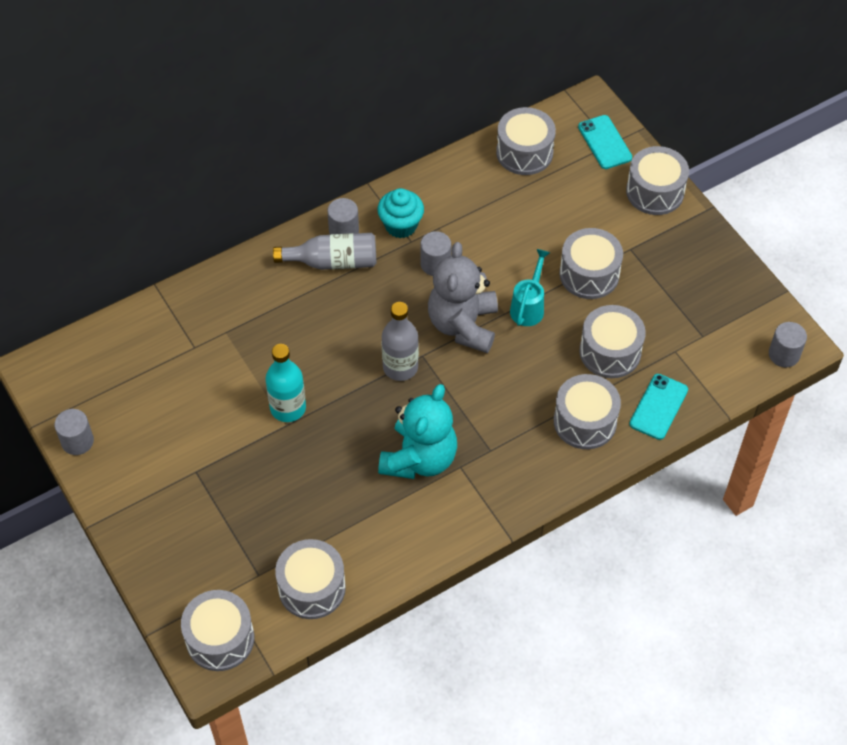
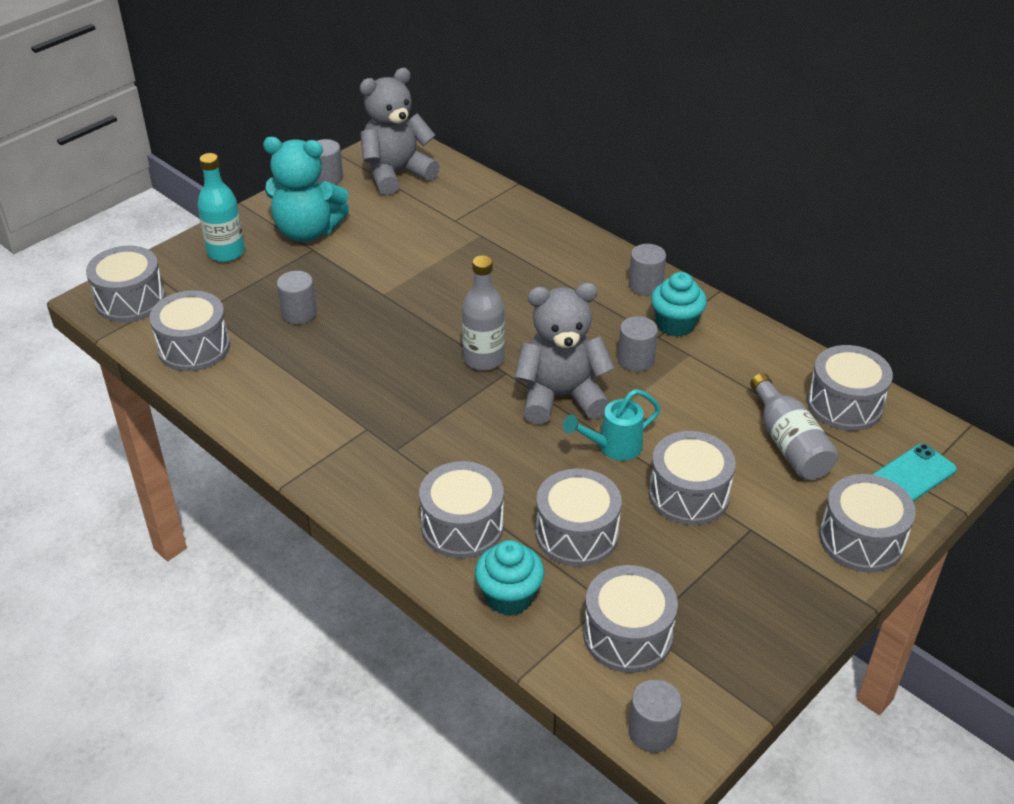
camera: 75 degrees right, 15 degrees down
(96, 380) = (396, 174): none -> grey teddy bear
(288, 408) = (404, 291): turquoise bottle -> turquoise bottle (226, 252)
(291, 496) = (299, 313): none -> grey cylinder
(333, 261) = (601, 286): grey bottle -> grey bottle (789, 444)
(419, 458) = (369, 395): turquoise teddy bear -> turquoise teddy bear (307, 231)
(529, 306) = (613, 447): turquoise watering can -> turquoise watering can turned 150 degrees clockwise
(658, 407) = (509, 597): turquoise phone -> turquoise cupcake
(706, 346) = (627, 635): none -> grey drum

